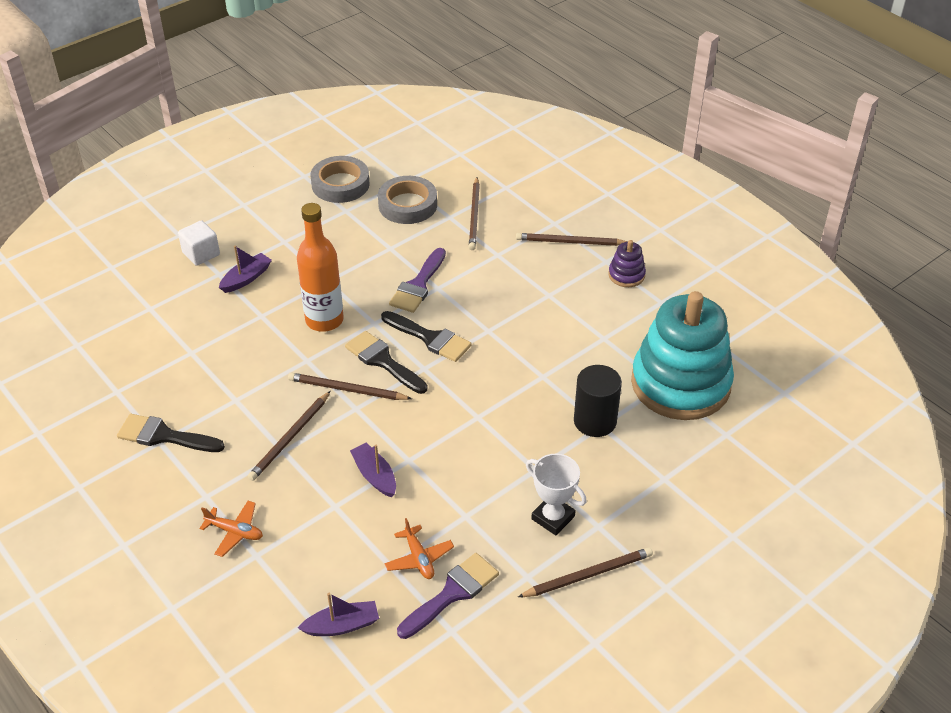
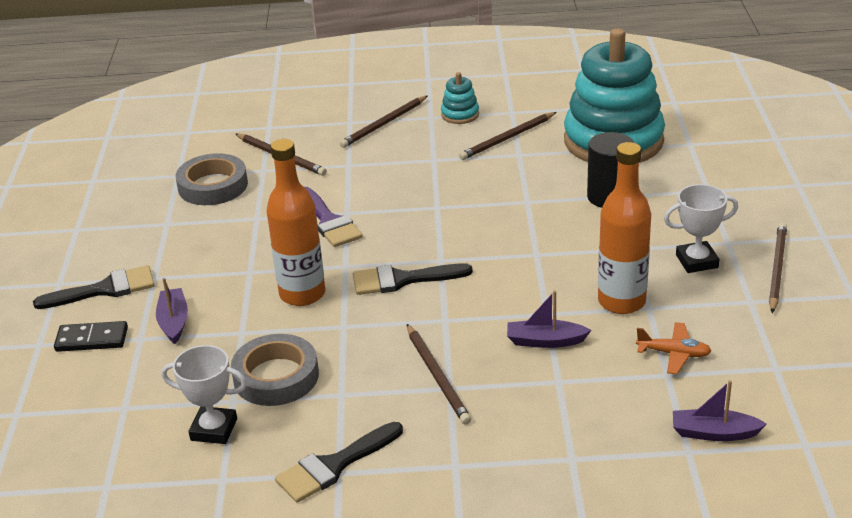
camera: 50 degrees left, 10 degrees down
(158, 360) = (214, 429): none -> white trophy
(201, 254) = (92, 339): white cube -> black domino
(235, 532) = (526, 462): orange plane -> none
(340, 184) = (124, 212): grey tape -> grey tape (276, 376)
(342, 625) = (714, 433): purple boat -> purple boat turned 105 degrees counterclockwise
(347, 389) = (414, 315): brown pencil -> brown pencil (507, 138)
(430, 338) = (407, 241): black brush -> black brush (104, 289)
(452, 593) = (732, 350): purple brush -> none
(459, 496) = (621, 302): none -> orange bottle
(626, 275) = (460, 114): purple stacking toy -> turquoise stacking toy

